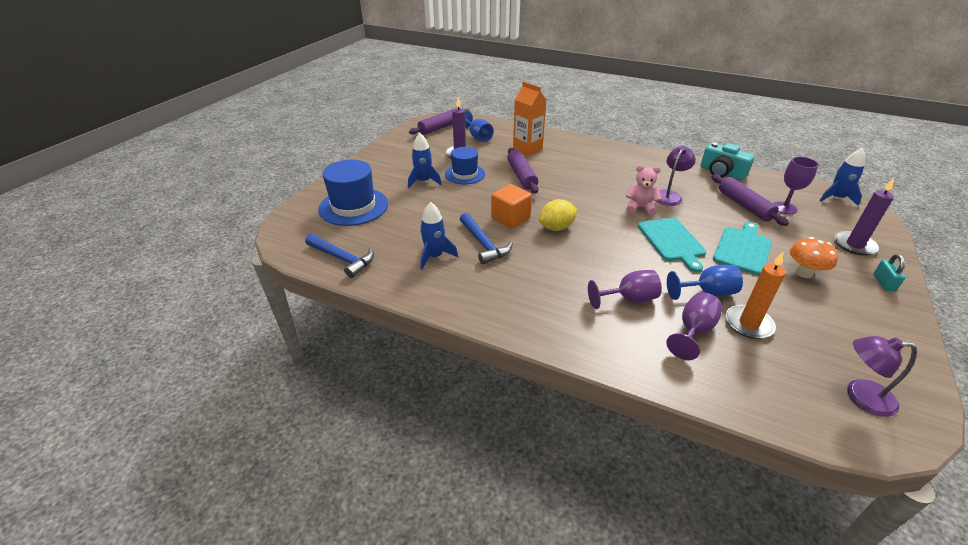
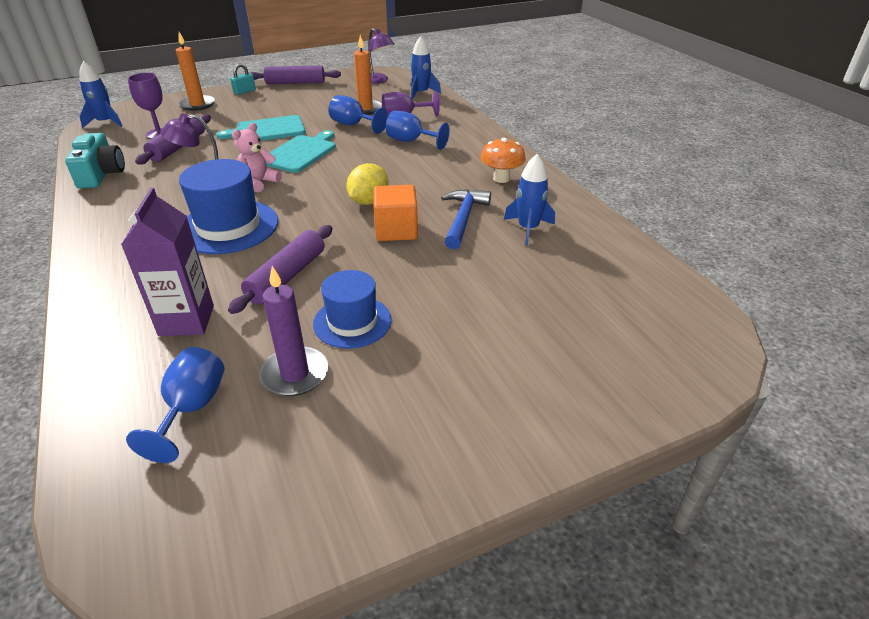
camera: 140 degrees left, 0 degrees up
(342, 259) = (638, 270): blue hammer -> none
(353, 206) = (581, 345): blue hat -> blue hat (228, 227)
(423, 181) = (429, 341): blue rocket -> blue rocket (421, 93)
(440, 127) = (197, 505): purple rolling pin -> purple rolling pin (295, 83)
(527, 149) = (186, 321): orange carton -> purple carton
(556, 228) = (368, 201): yellow lemon -> yellow lemon turned 75 degrees counterclockwise
(628, 299) = (411, 141): purple goblet -> blue goblet
(640, 208) = (259, 182): pink teddy bear -> pink teddy bear turned 75 degrees clockwise
(804, 273) = (270, 109): orange mushroom -> orange mushroom (501, 178)
(854, 245) = (197, 105): purple candle -> orange candle

